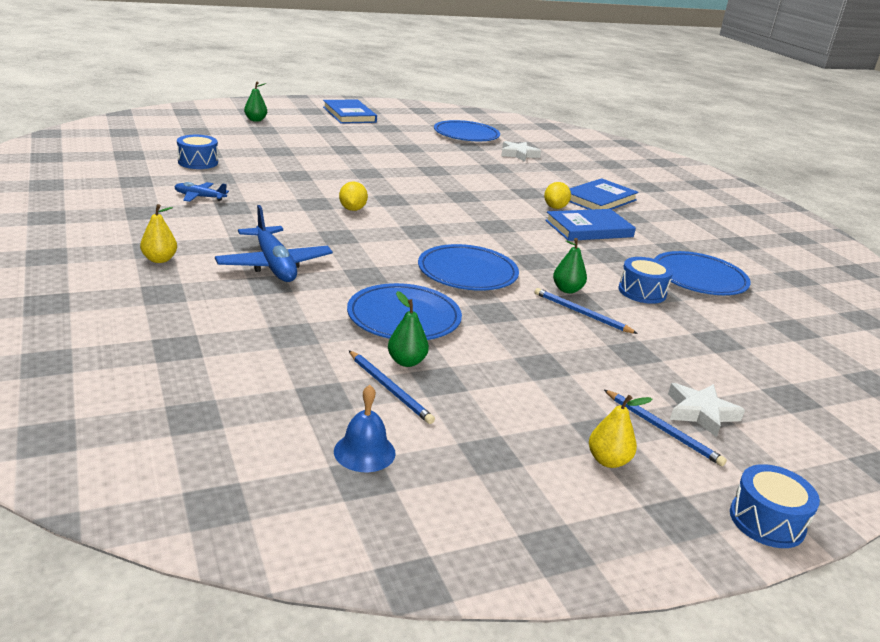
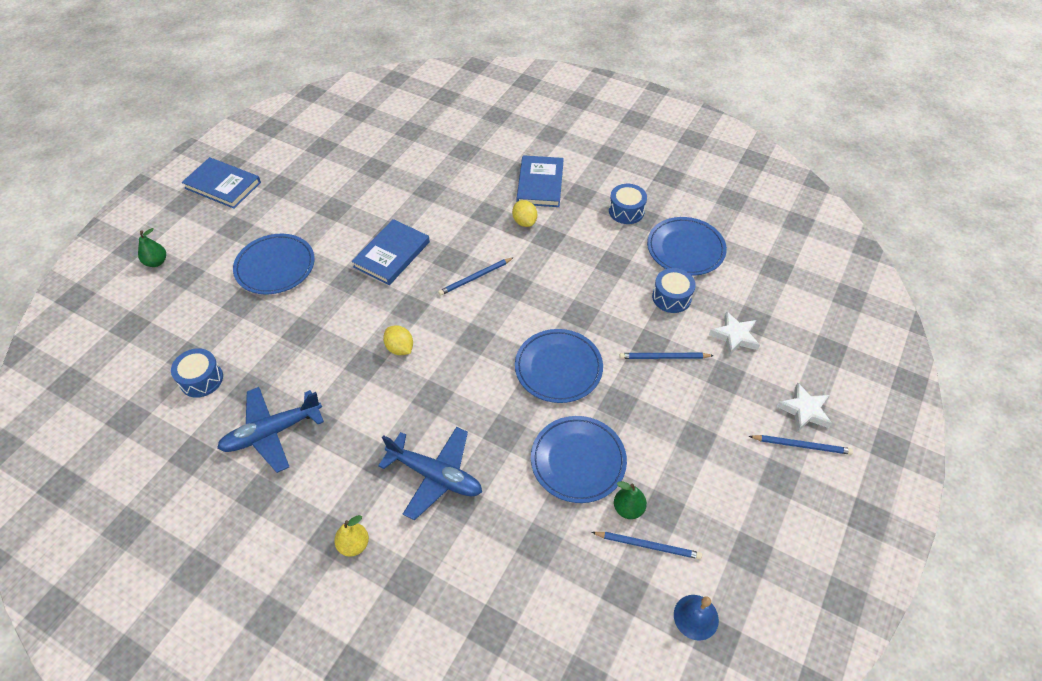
camera: 35 degrees left, 25 degrees up
(199, 197) = (272, 432): blue plane -> blue plane, size x1.85
(466, 135) = (352, 148): blue plate -> blue plate (275, 266)
(468, 210) = (475, 278): none -> blue pencil
(518, 154) = (422, 152): white star -> white star (734, 336)
(567, 290) = (631, 335): green pear -> none
(589, 229) = (572, 236): blue book -> blue book (392, 254)
(608, 461) = (803, 501): yellow pear -> none
(767, 521) = (901, 482): blue drum -> blue drum (626, 211)

